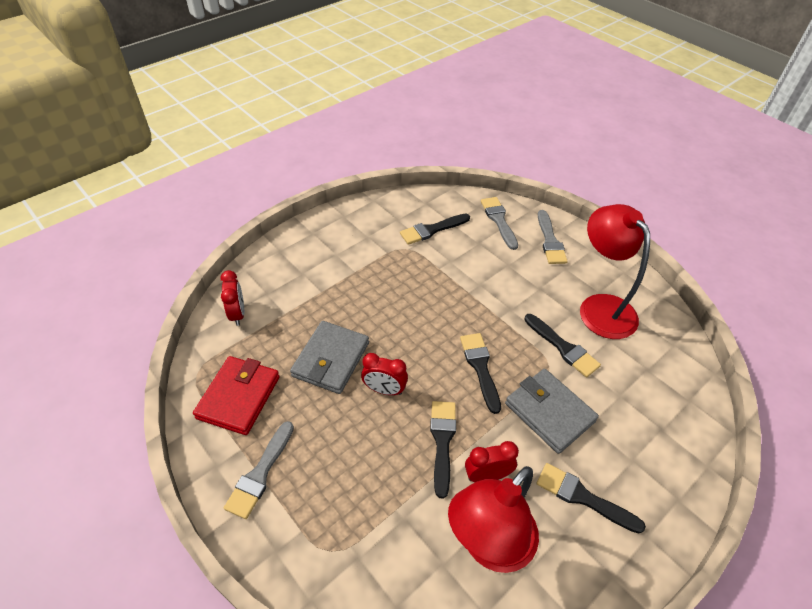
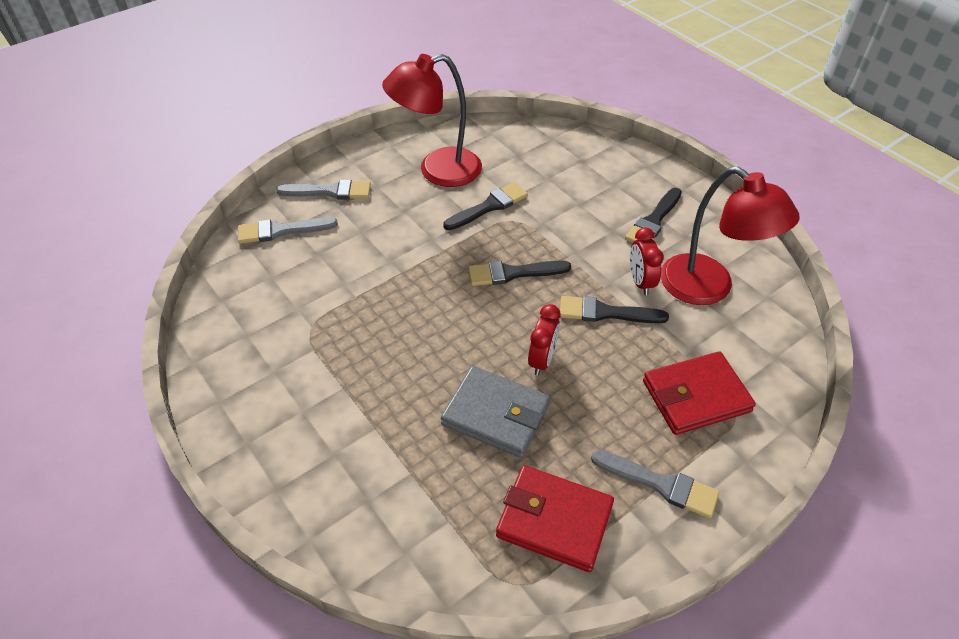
camera: 85 degrees left, 0 degrees up
(238, 314) = (405, 539): red clock -> none
(347, 514) = (696, 396): none -> red wallet
(432, 230) = (280, 298): black brush -> none
(549, 412) = (567, 228): grey wallet -> none

